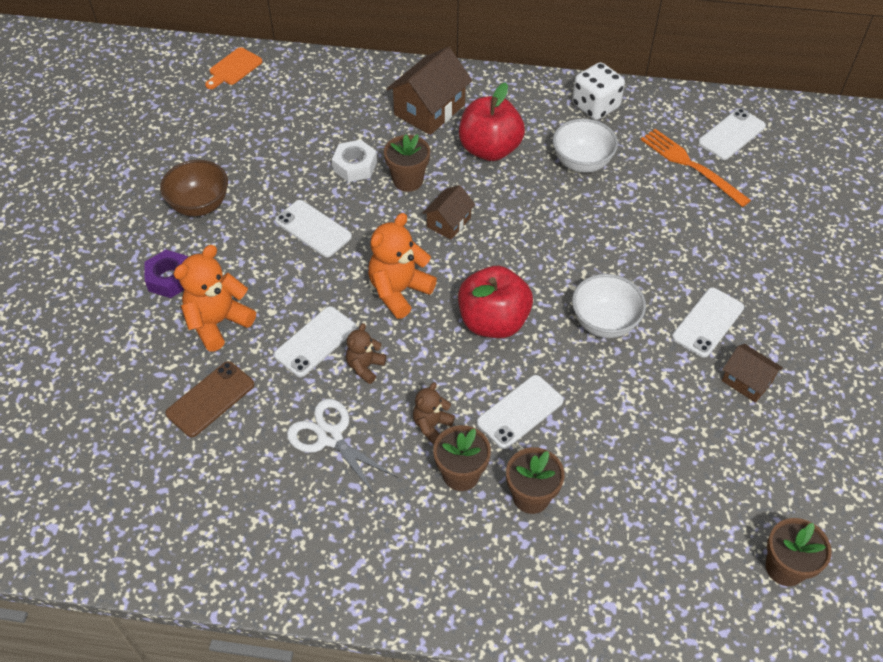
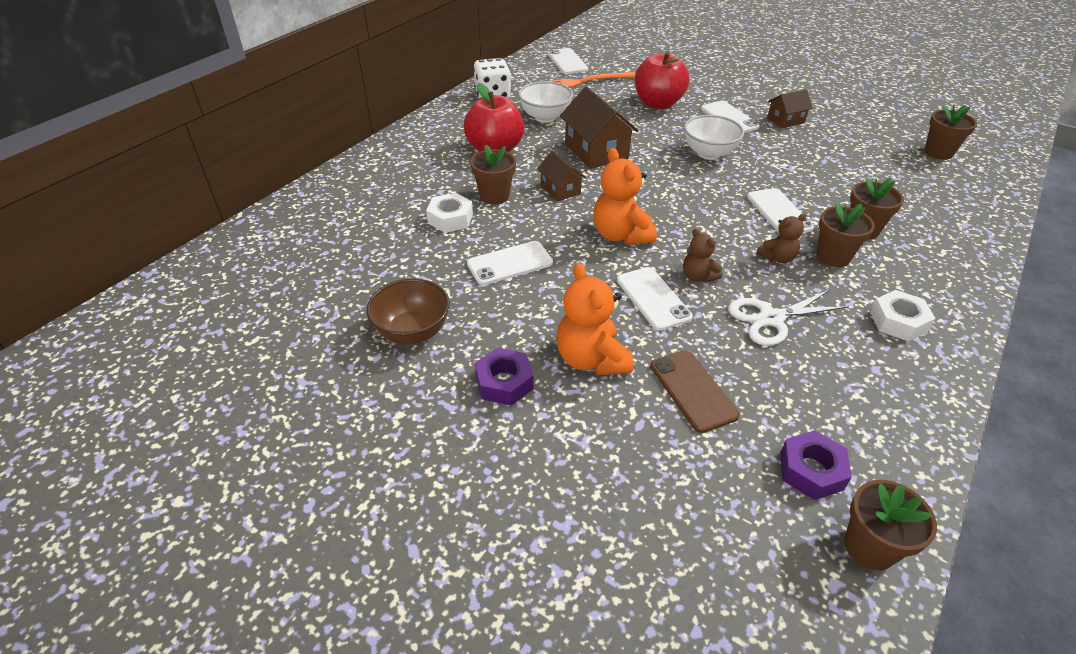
camera: 65 degrees left, 10 degrees down
(91, 546) = (869, 547): none -> brown flower pot
(153, 497) = (811, 471): none -> purple nut
(234, 68) = (231, 257): orange cutting board -> none
(377, 545) = (898, 321): none -> white nut
(429, 110) = (420, 163): brown house -> brown house (596, 151)
(431, 425) = (777, 258): brown teddy bear -> brown teddy bear turned 90 degrees counterclockwise
(493, 321) = (682, 199): red apple -> red apple (658, 103)

